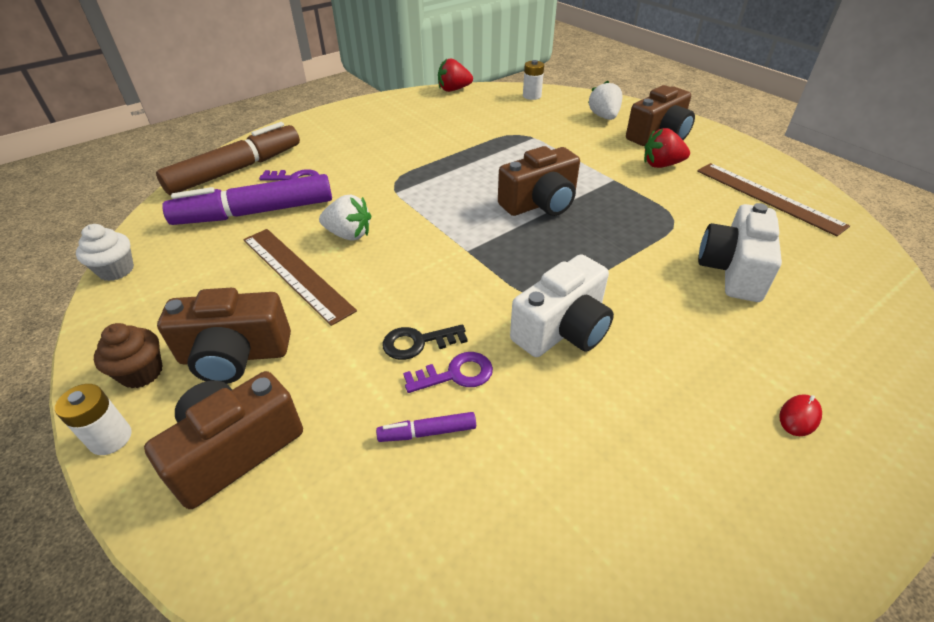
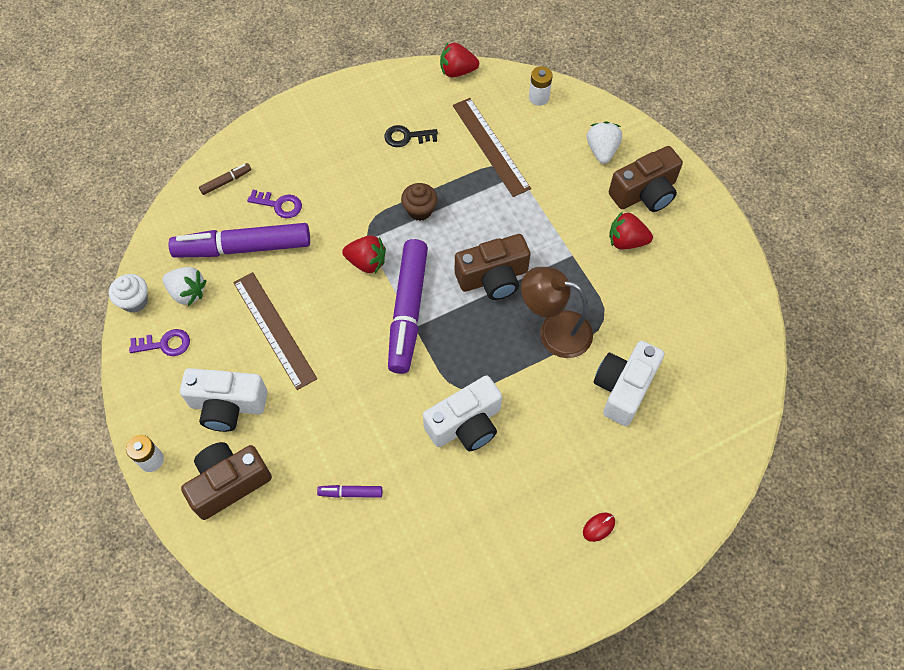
camera: 10 degrees right, 20 degrees up
(142, 373) = (165, 409): brown cupcake -> brown cupcake (420, 210)
(235, 355) = (227, 405): brown camera -> white camera
(236, 170) = (226, 181): brown marker -> brown marker, size x0.42
(349, 234) = (320, 290): white strawberry -> white strawberry (187, 292)
(398, 208) = (366, 262): none -> red strawberry
(418, 342) = (358, 417): black key -> black key (407, 137)
(455, 238) = (408, 310): none -> purple marker
(455, 374) = (378, 450): purple key -> purple key (165, 344)
(626, 234) = (554, 331): none -> brown lamp
(767, 197) = (702, 305): brown ruler -> brown ruler (490, 146)

